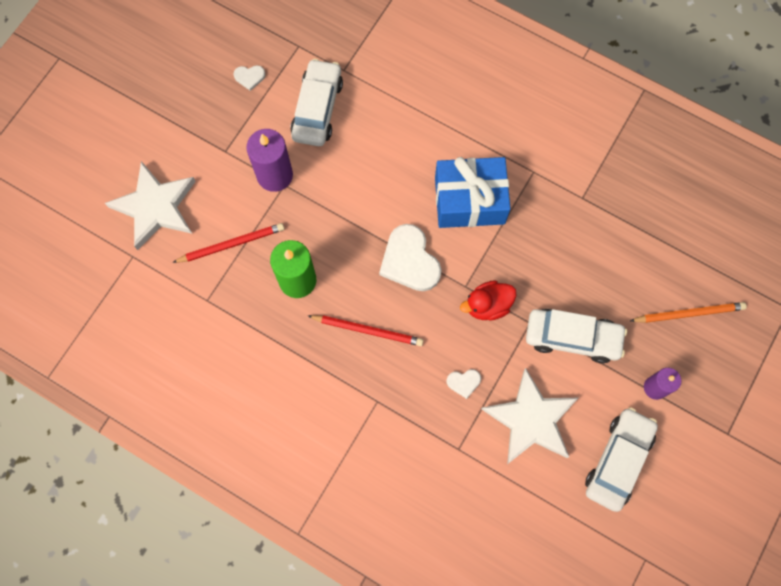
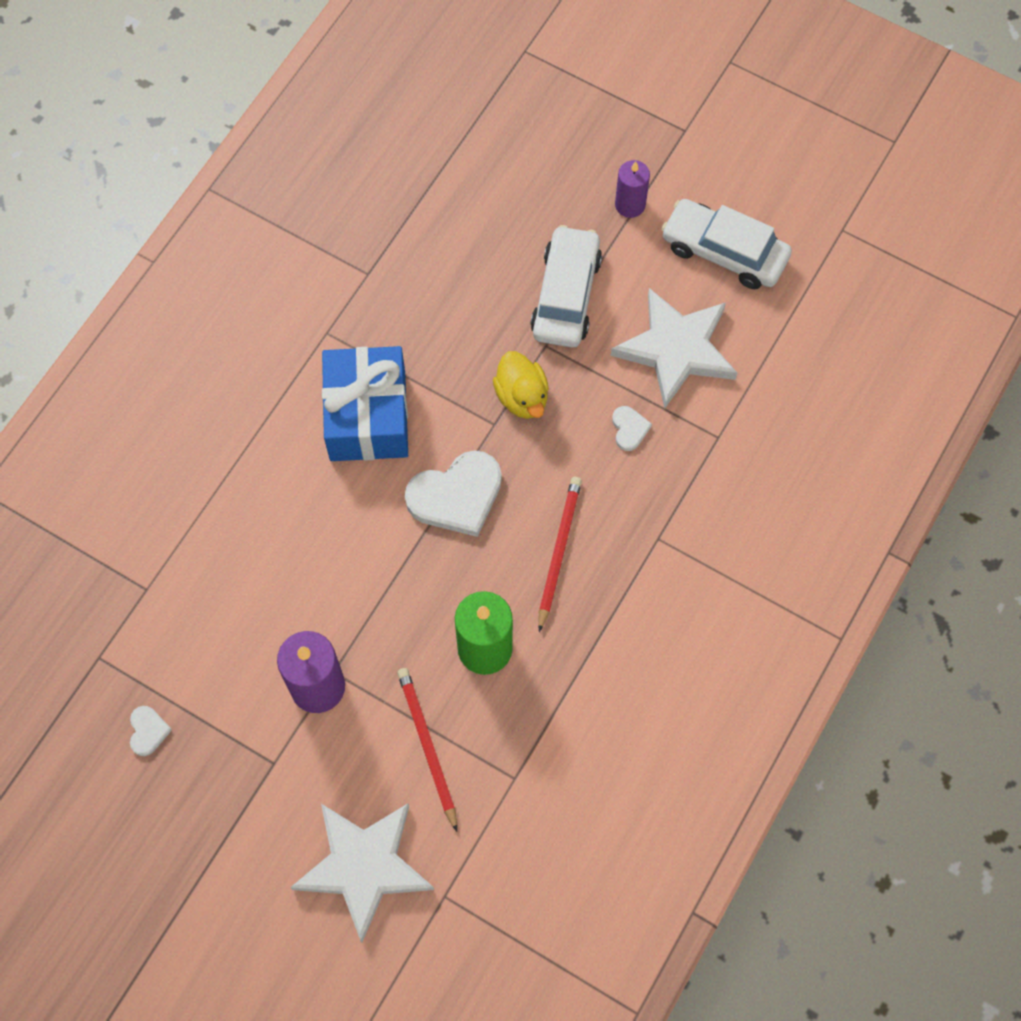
camera: 90 degrees left, 5 degrees down
(317, 109) = (210, 626): white car -> none
(487, 305) = (522, 397): red duck -> yellow duck
(689, 313) = (532, 160): orange pencil -> none

